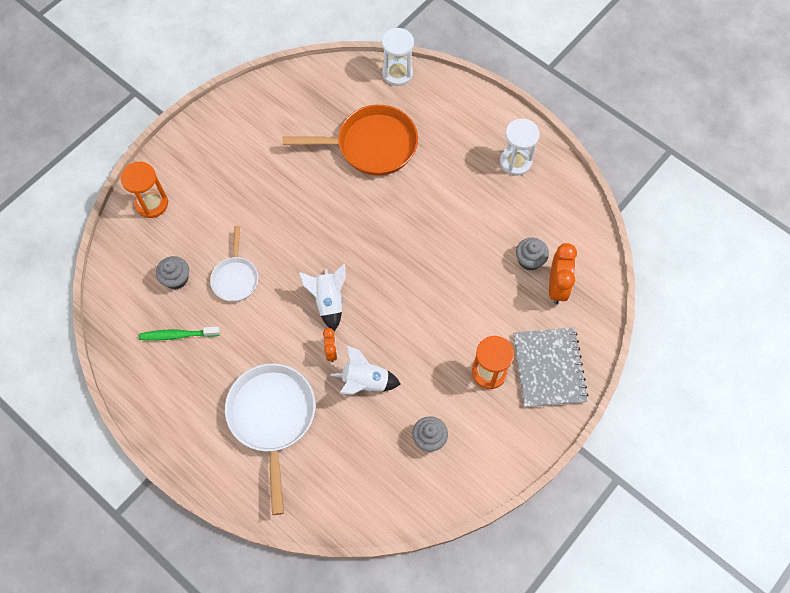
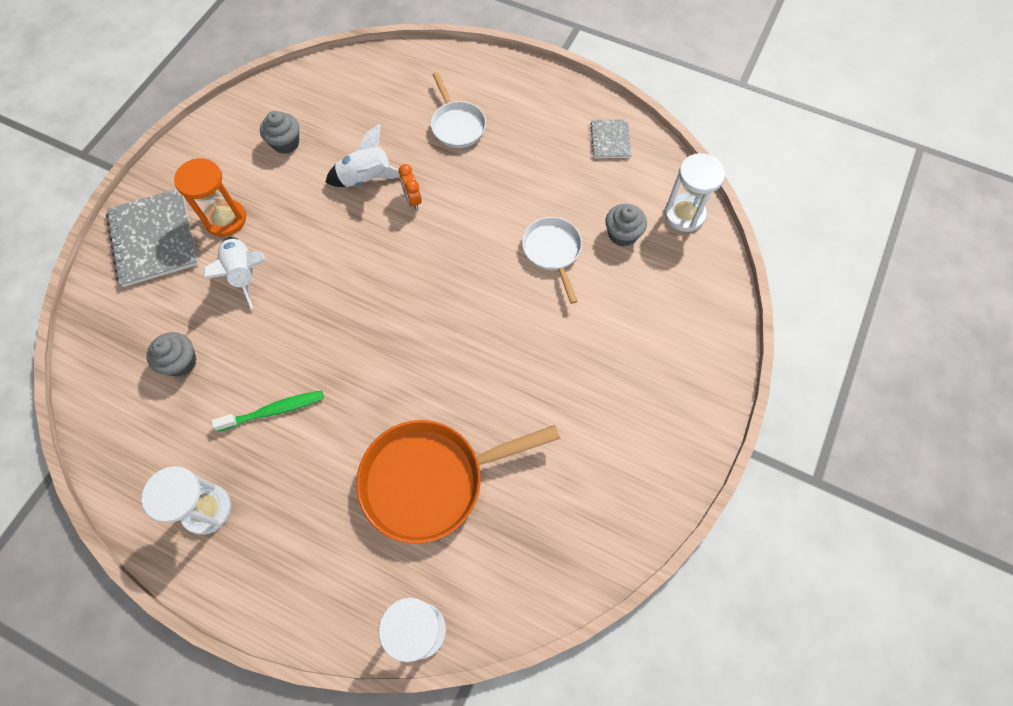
camera: 165 degrees right, 0 degrees up
(120, 283) = (684, 214): none -> white hourglass
(146, 367) = (610, 140): none -> grey notebook
(152, 203) = (699, 316): orange hourglass -> none
(177, 335) = (591, 177): green toothbrush -> green toothbrush (274, 411)
(272, 418) = (457, 125): white pan -> white pan, size x0.57
(328, 301) = (432, 251): white rocket -> white rocket (244, 274)
(557, 287) = (143, 336): orange clock -> none

